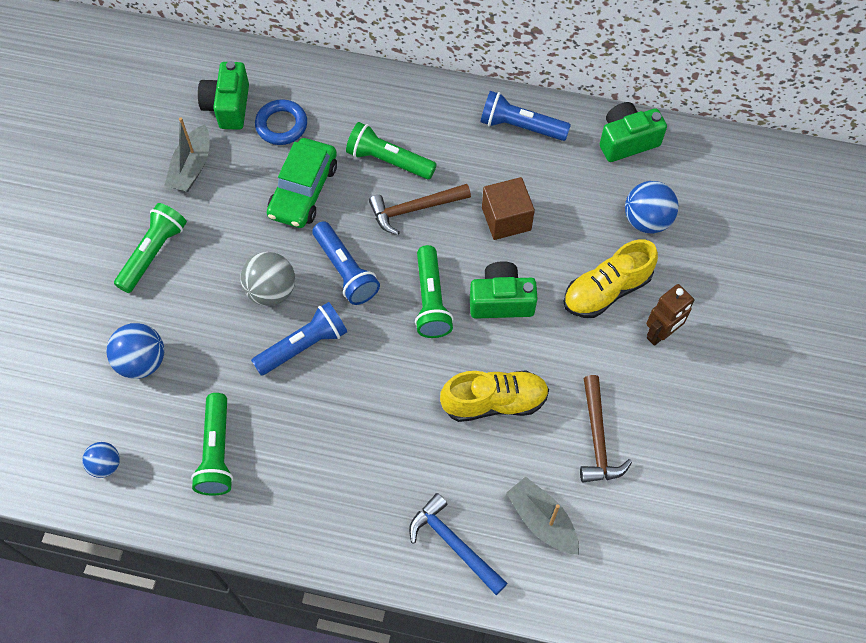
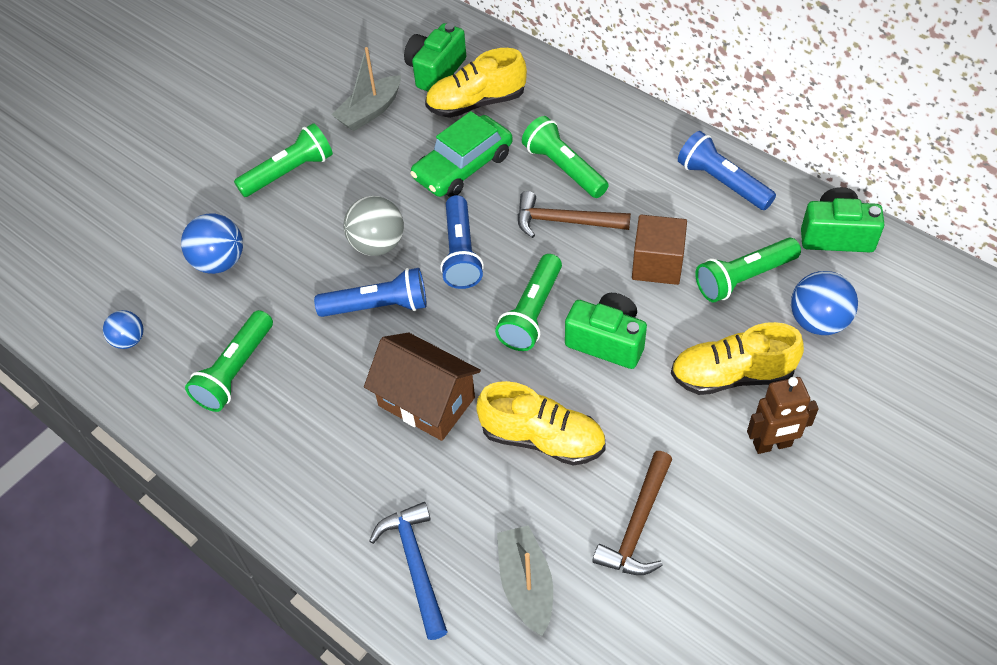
camera: 30 degrees right, 10 degrees down
(281, 125) = (476, 103): blue ring -> yellow shoe
(389, 410) = (426, 401): none -> brown house
(577, 205) = (744, 278): none -> green flashlight

